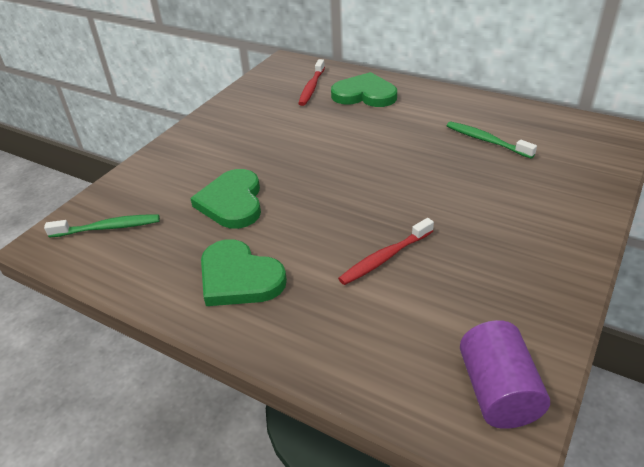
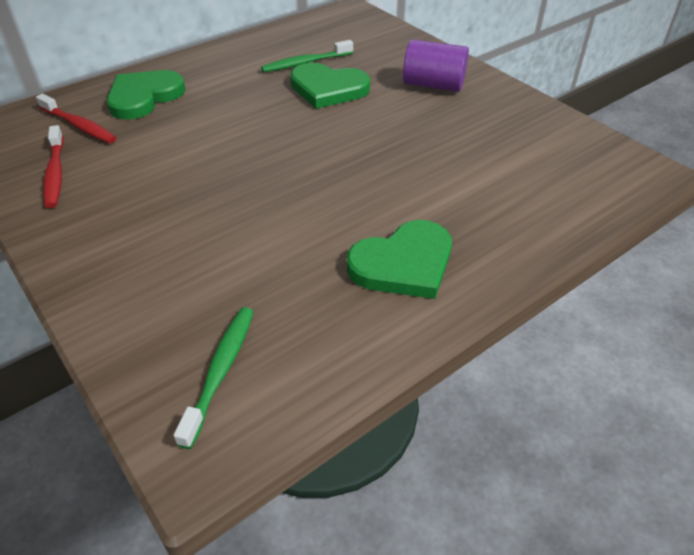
camera: 70 degrees left, 5 degrees up
(232, 202) = (262, 241): green heart -> green heart (328, 89)
(384, 258) = (431, 164): red toothbrush -> red toothbrush (55, 173)
(497, 391) = (605, 158): purple cylinder -> purple cylinder (433, 85)

